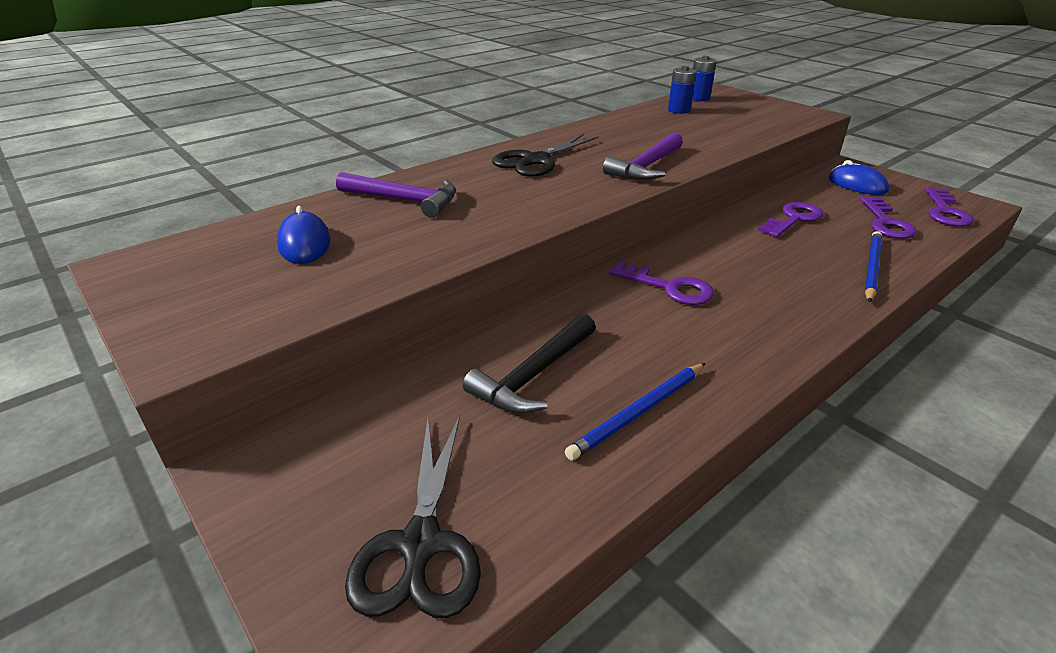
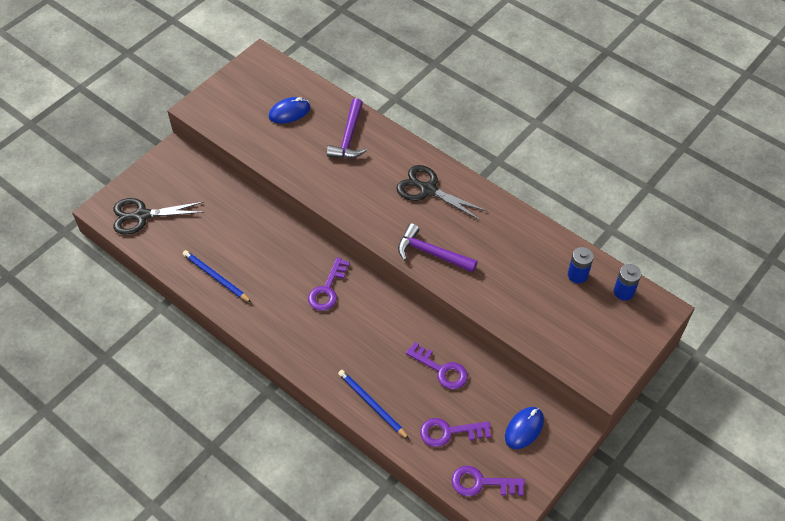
camera: 80 degrees right, 20 degrees up
(534, 375) = (238, 235): black hammer -> none
(871, 268) = (372, 405): blue pencil -> blue pencil turned 150 degrees counterclockwise

